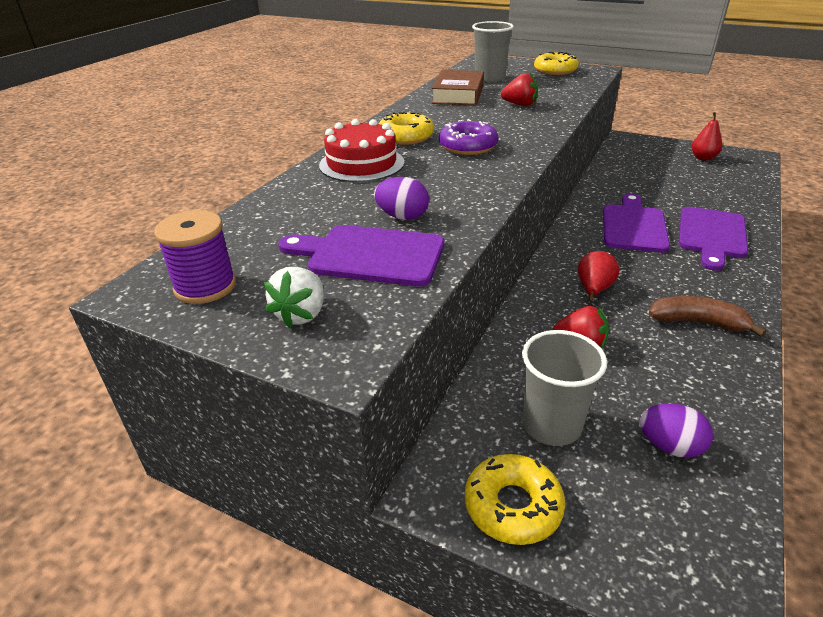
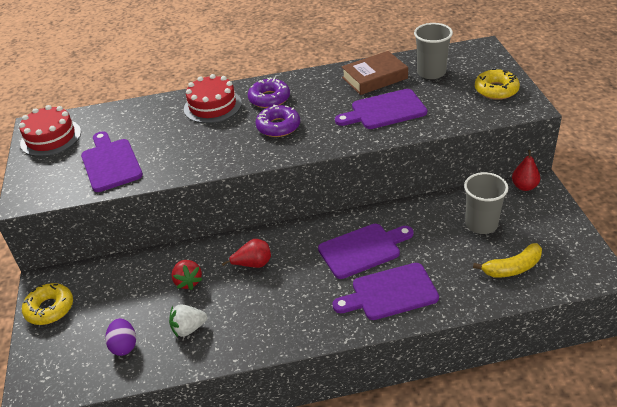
camera: 55 degrees right, 5 degrees up
(205, 286) = (51, 137): purple spool -> red cake
(301, 314) = (48, 172): white strawberry -> white strawberry (189, 328)
(402, 217) = (158, 152): purple egg -> none
(406, 137) = (269, 99): yellow donut -> purple donut
(520, 105) = (385, 110): red strawberry -> purple cutting board
(551, 425) = (111, 298): grey cup -> grey cup (481, 224)
(697, 322) = (254, 321): brown banana -> none
(703, 158) = (551, 242): red pear -> red pear (524, 186)
(722, 179) = (512, 268): none -> yellow banana

